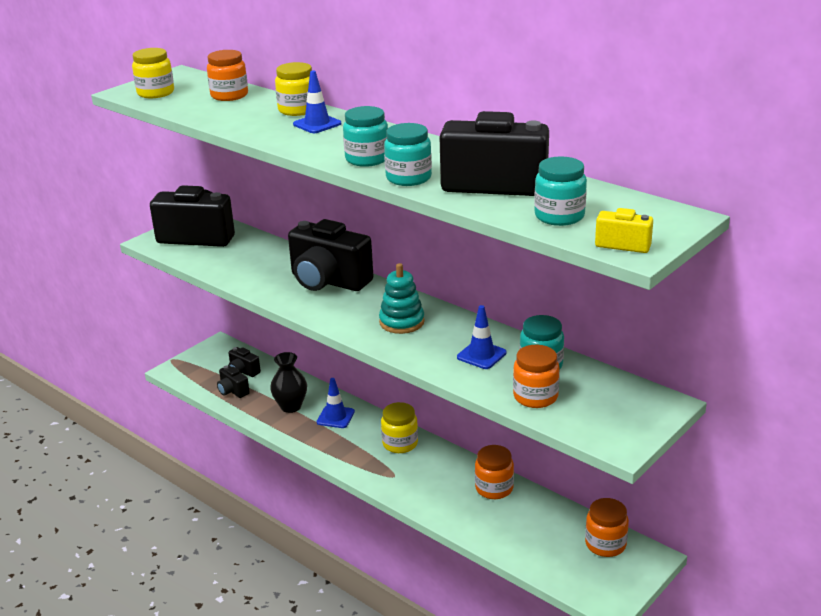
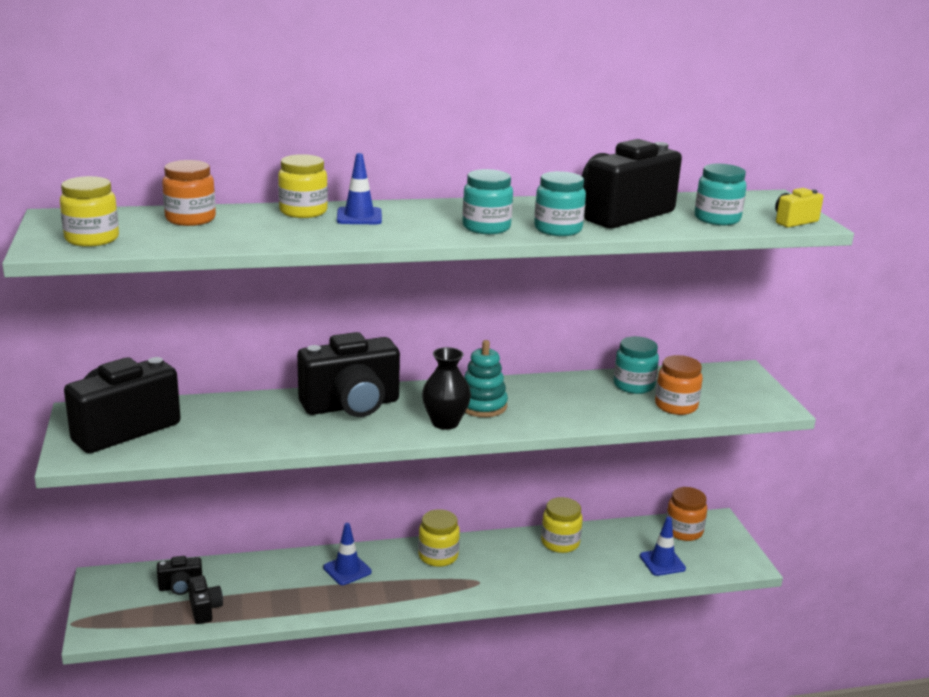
camera: 55 degrees left, 5 degrees down
(233, 391) = (205, 609): black camera -> black camera turned 105 degrees counterclockwise
(291, 406) = (290, 587): black vase -> black vase (445, 423)
(481, 355) = (586, 399): blue traffic cone -> blue traffic cone (662, 562)
(494, 488) = (560, 543): orange jar -> yellow jar

